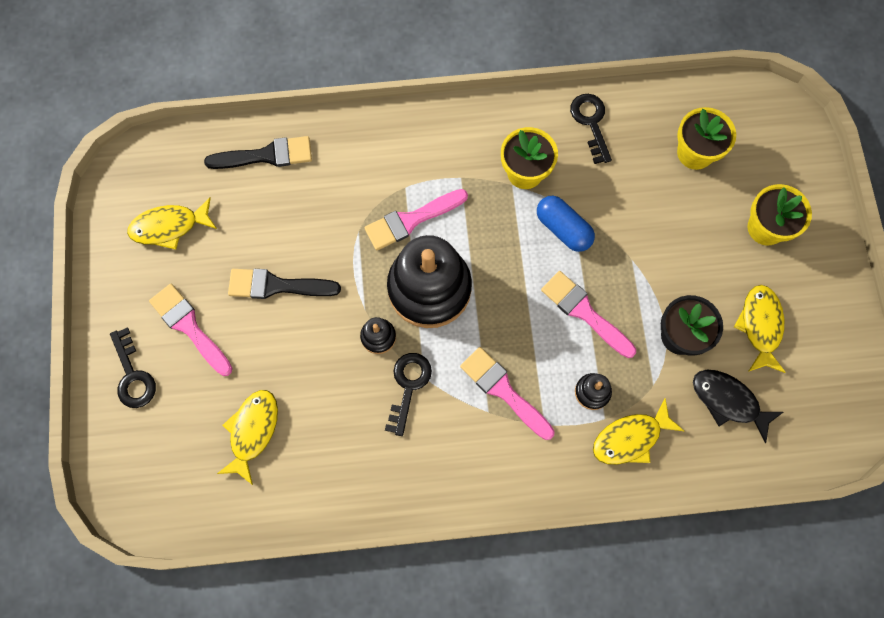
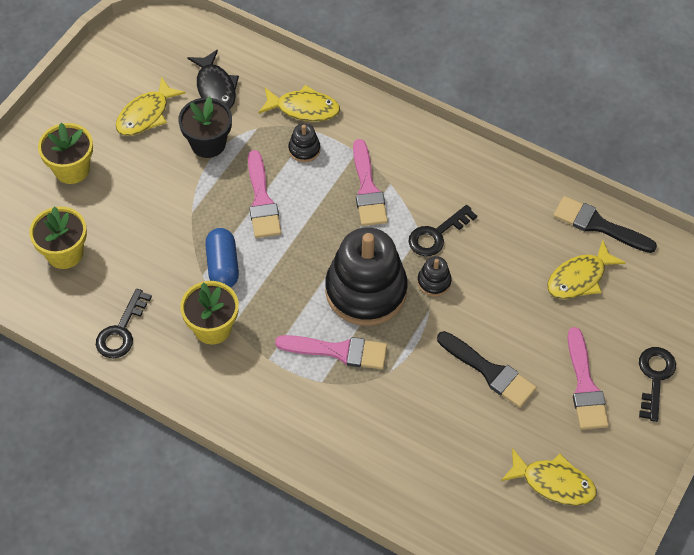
camera: 145 degrees left, 15 degrees down
(266, 155) = (423, 491): black brush -> black brush (598, 225)

